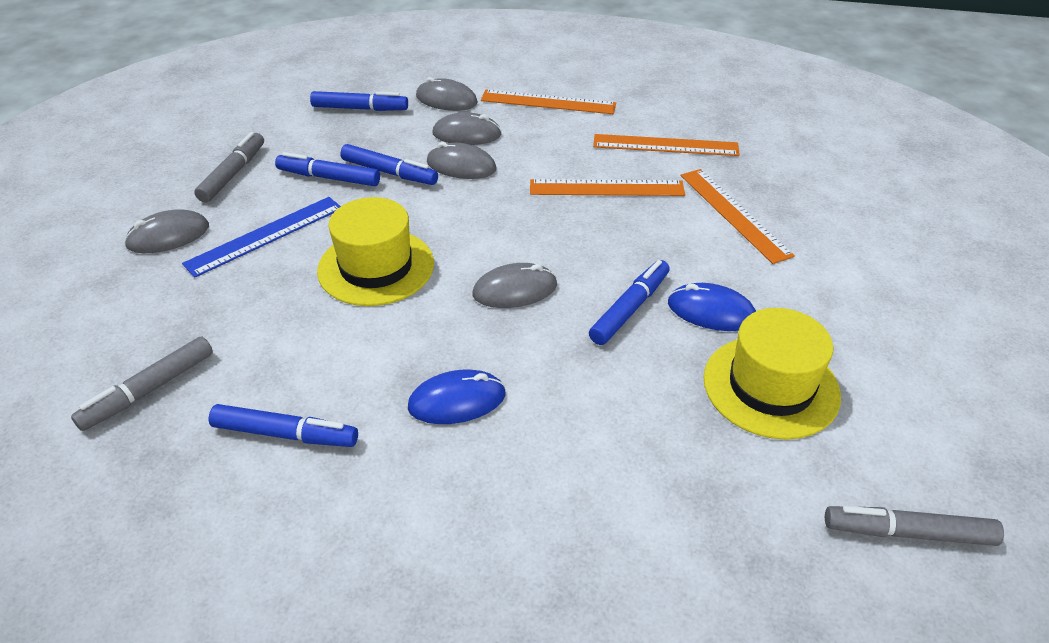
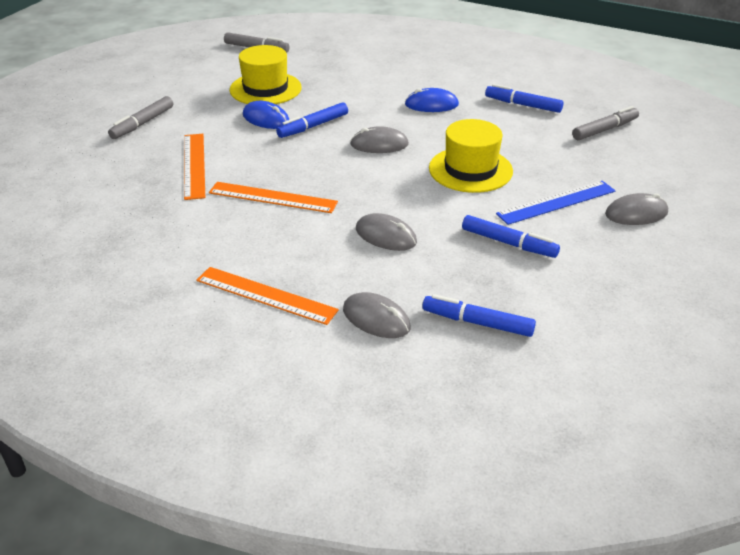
camera: 165 degrees left, 5 degrees down
(233, 174) = (600, 261): grey marker -> grey marker (142, 123)
(389, 172) = (452, 239): blue marker -> none
(467, 134) = (369, 269): grey mouse -> none
(665, 145) = (191, 226): orange ruler -> none

